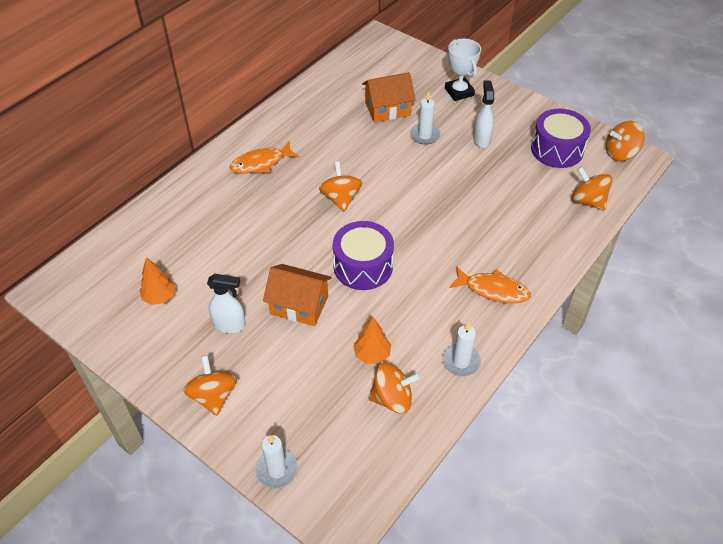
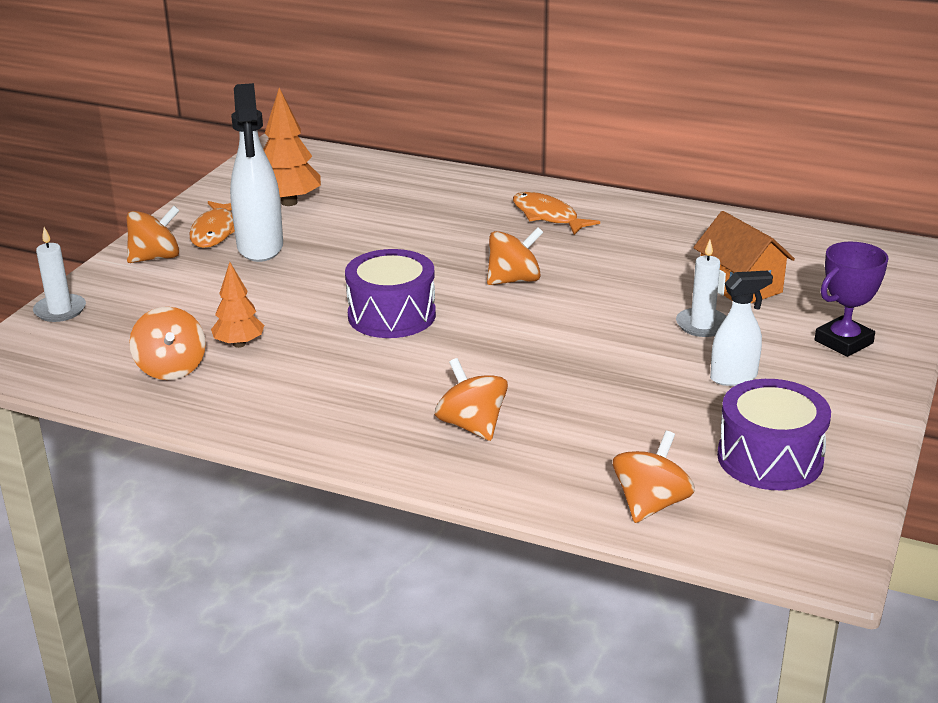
camera: 75 degrees right, 20 degrees down
(160, 297) = (289, 202): orange tree -> orange tree, size x1.56
(230, 325) = (260, 248): white spray bottle -> white spray bottle, size x1.70
(299, 305) = (306, 283): orange house -> none
(459, 92) = (843, 342): white trophy -> purple trophy
(461, 361) = (243, 412): white candle -> none
(493, 290) = (390, 425): orange fish -> orange fish (215, 231)
(620, 153) = (819, 536): orange spinning top -> orange spinning top (472, 425)

